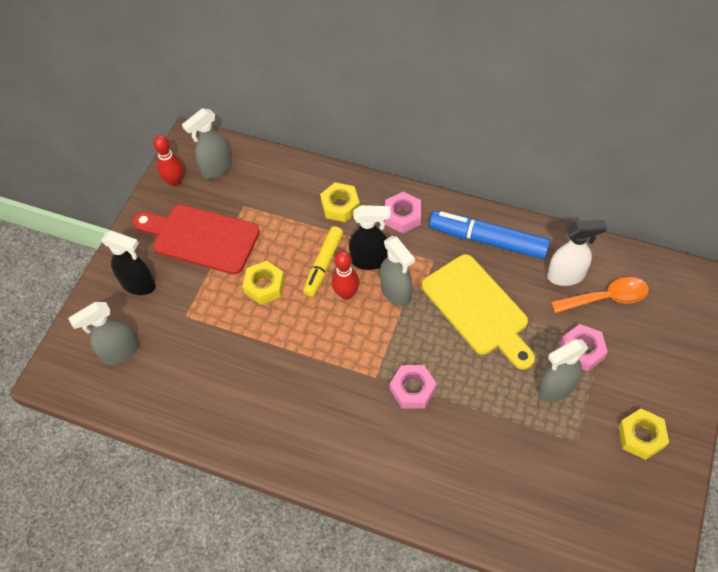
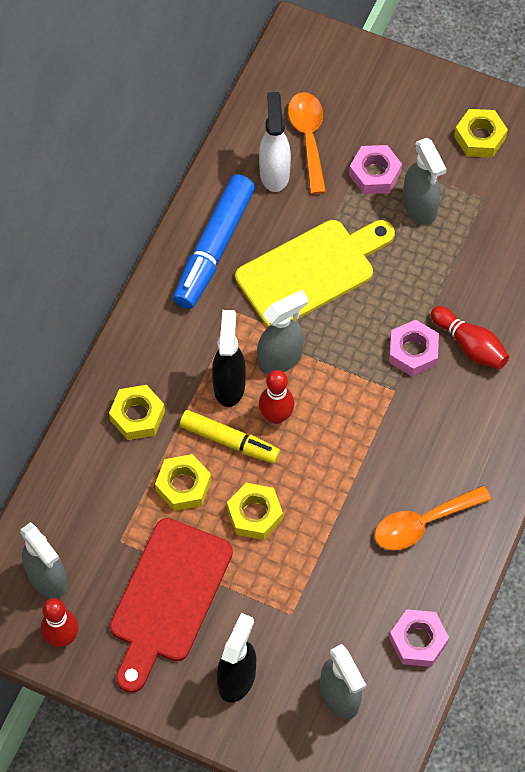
camera: 90 degrees left, 5 degrees up
(259, 404) = (423, 523): none -> orange spoon
(286, 239) = (183, 486): none -> yellow nut
(402, 216) = (164, 341): pink nut -> pink nut (418, 641)
(424, 435) = (470, 345): none -> red bowling pin

